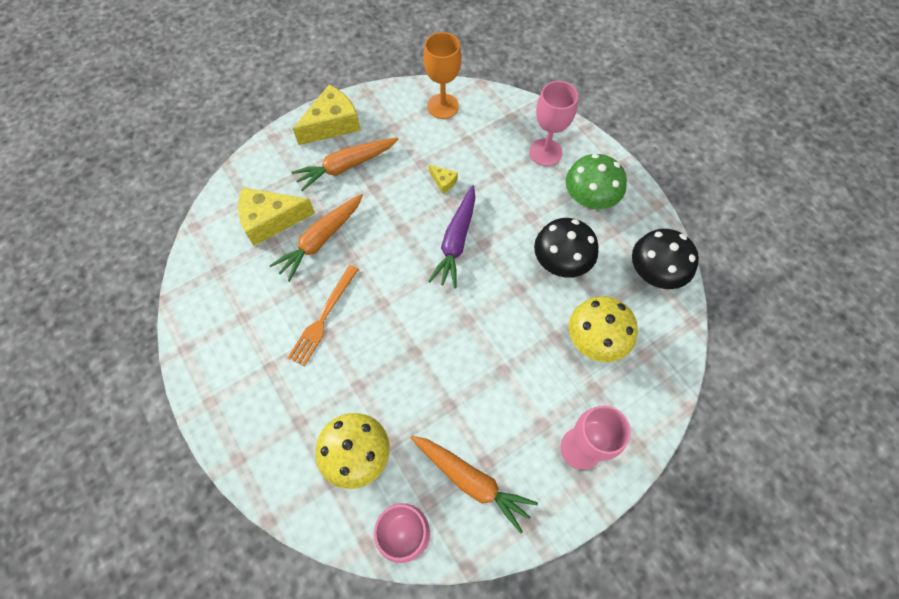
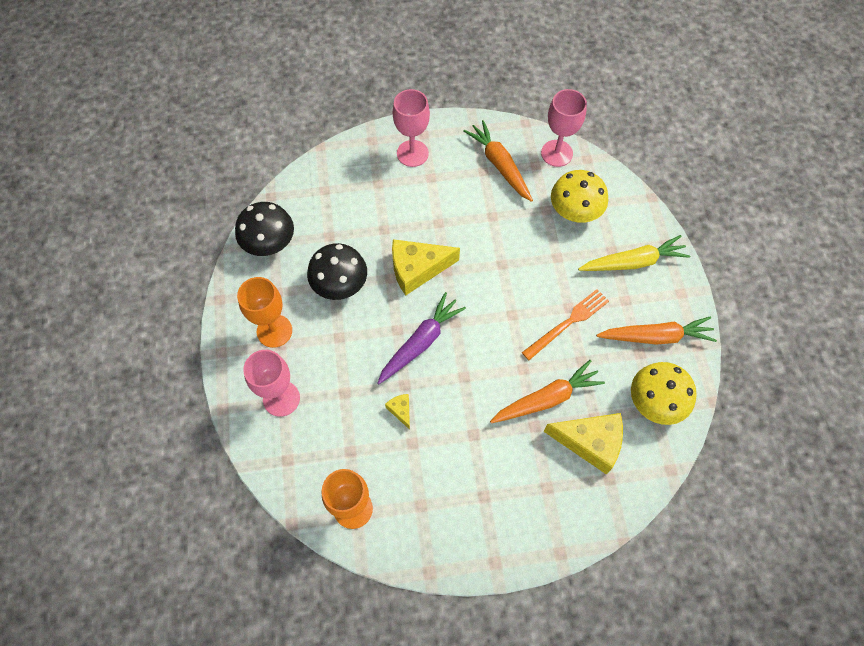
camera: 155 degrees left, 0 degrees up
(271, 417) = (633, 262): none -> yellow carrot
(332, 124) = (487, 540): yellow cheese -> yellow cheese (417, 269)
(346, 166) = (492, 474): orange carrot -> orange carrot (656, 336)
(589, 198) = (274, 331): green mushroom -> orange goblet
(595, 339) = (354, 214): yellow mushroom -> yellow mushroom (655, 402)

